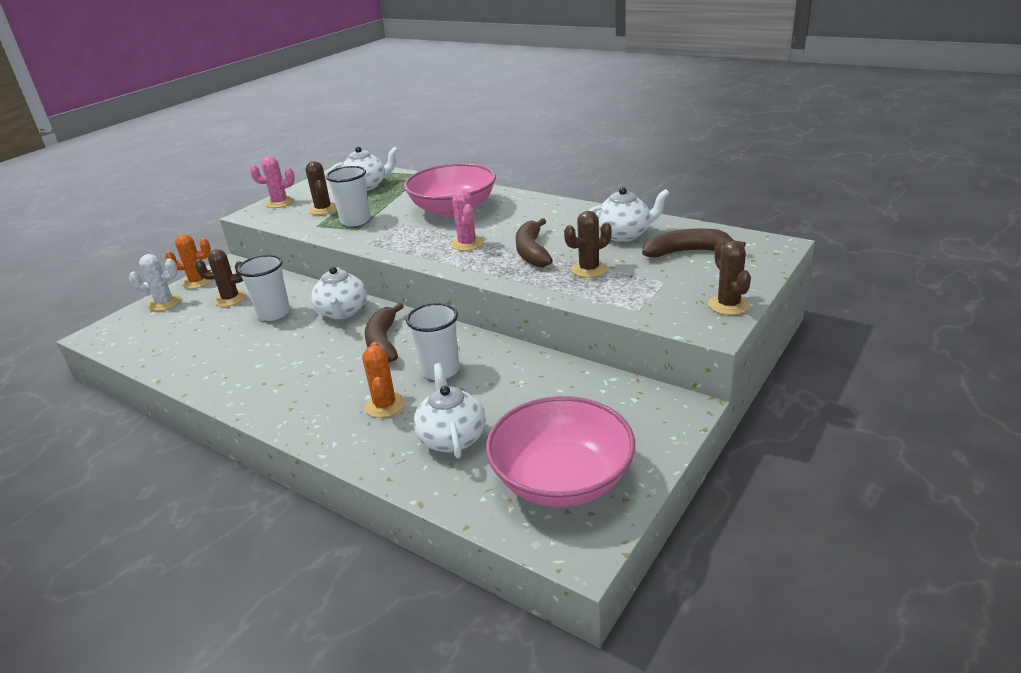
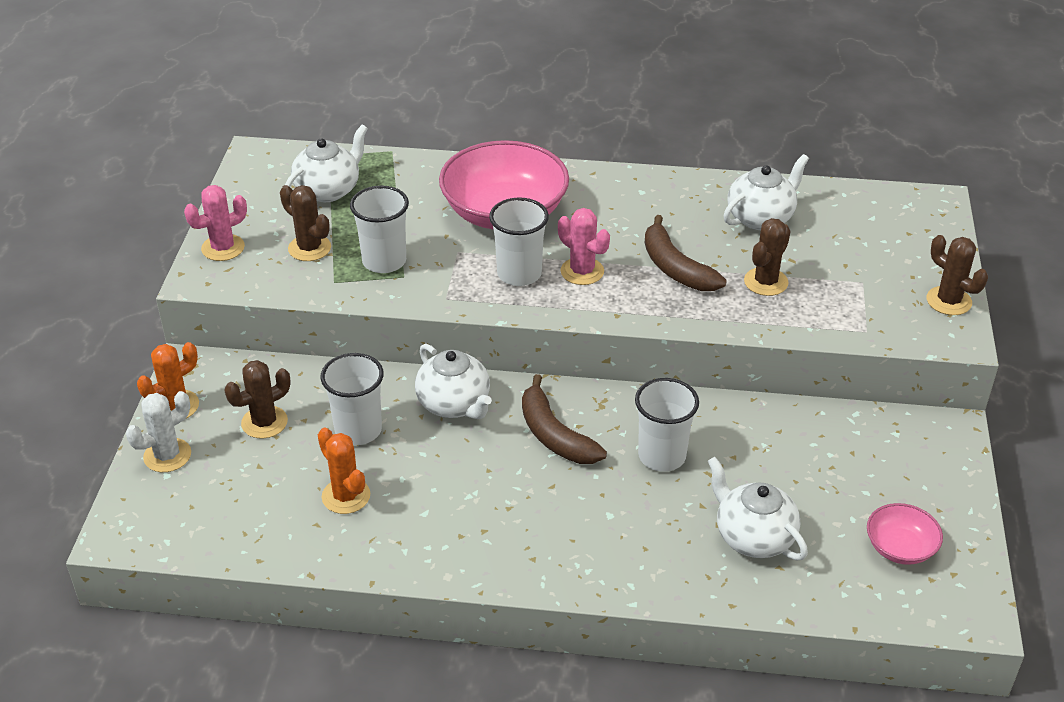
camera: 30 degrees left, 10 degrees up
(385, 405) = (642, 520): orange cactus -> orange cactus (346, 496)
(426, 239) = (519, 274): none -> white cup
(562, 479) = (900, 547): pink bowl -> pink bowl, size x0.48
(686, 251) = (850, 231): brown banana -> none

